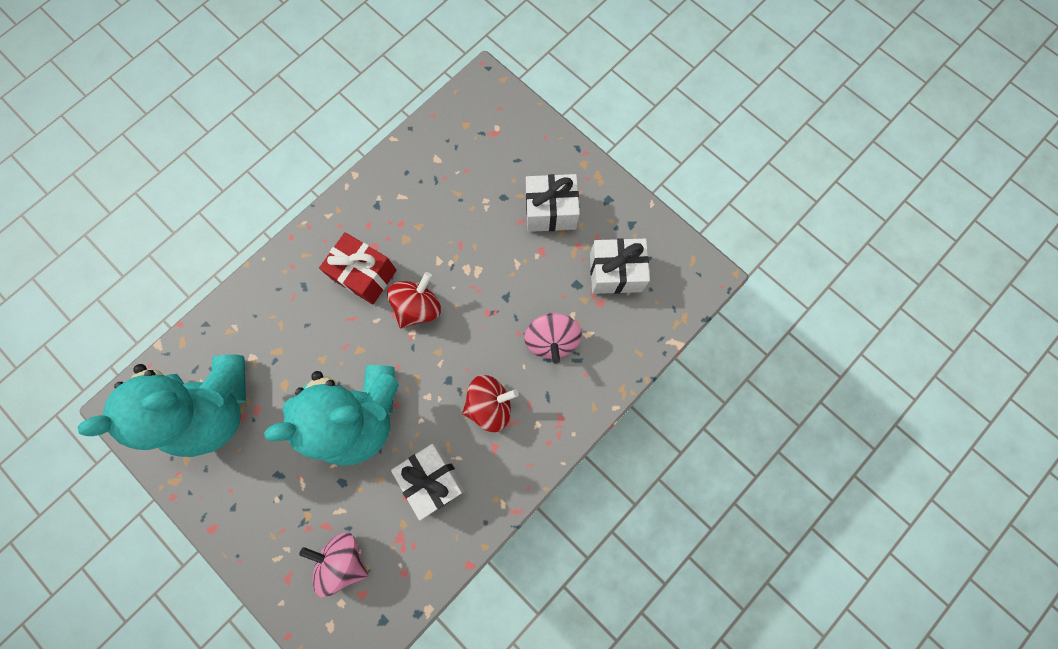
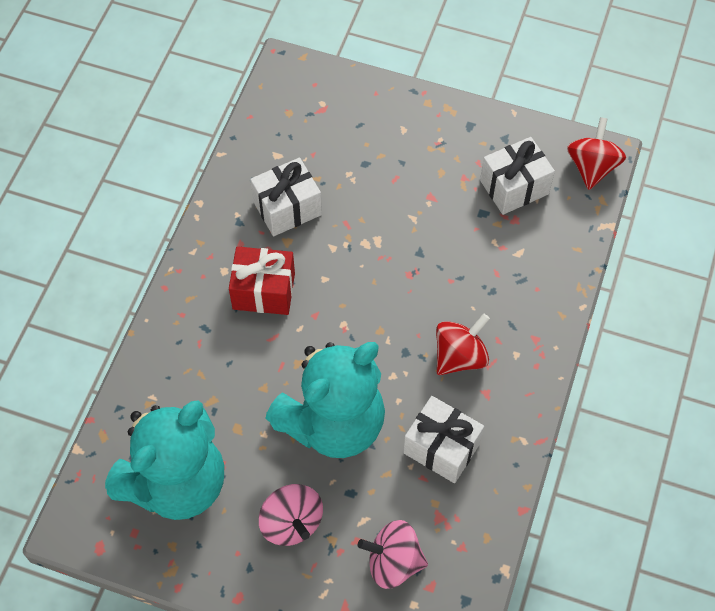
camera: 25 degrees left, 15 degrees down
(418, 307) = (336, 298): red spinning top -> red spinning top (592, 167)
(550, 211) = (420, 158): white gift -> white gift (287, 208)
(551, 340) = (487, 272): pink spinning top -> pink spinning top (291, 523)

